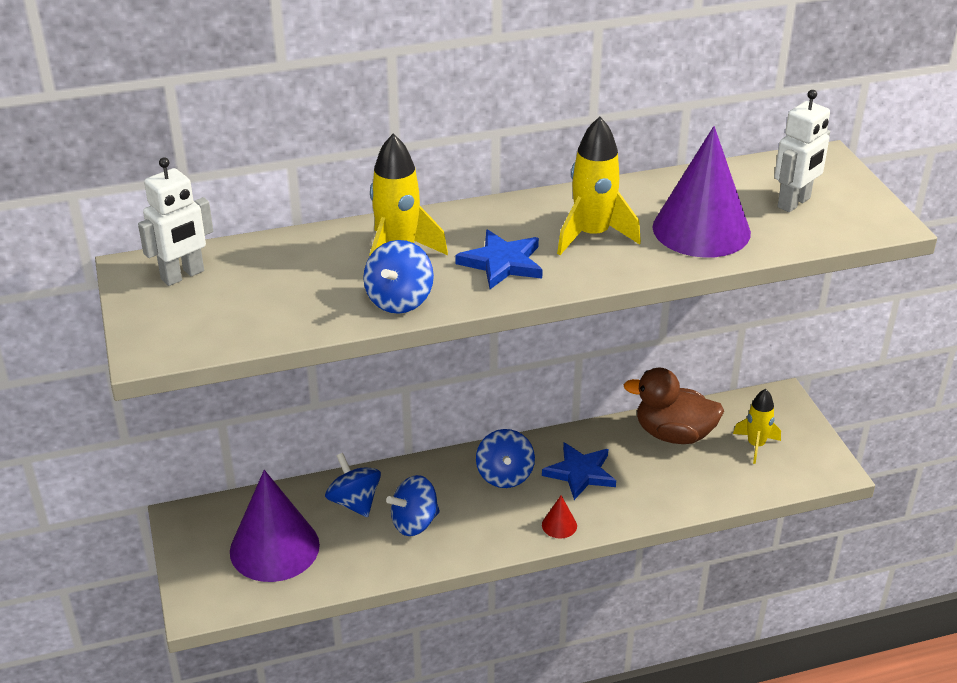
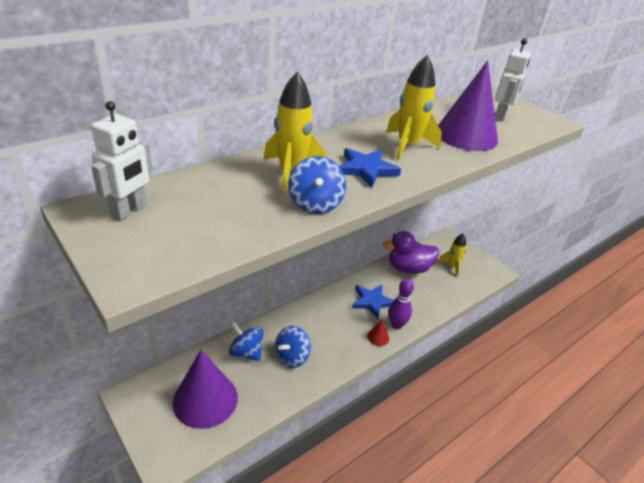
camera: 25 degrees left, 0 degrees up
(505, 475) = (330, 312): blue spinning top -> none
(599, 514) = (396, 325): none -> purple bowling pin
(673, 434) = (408, 268): brown duck -> purple duck

